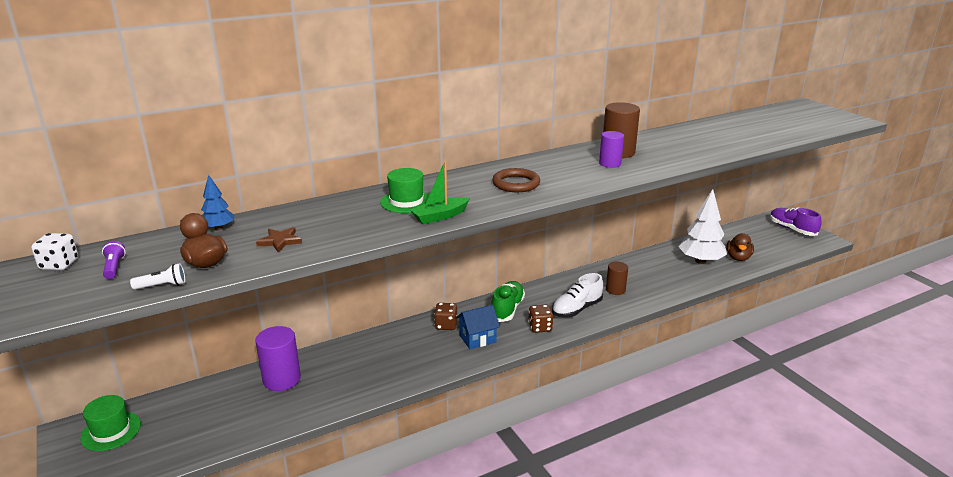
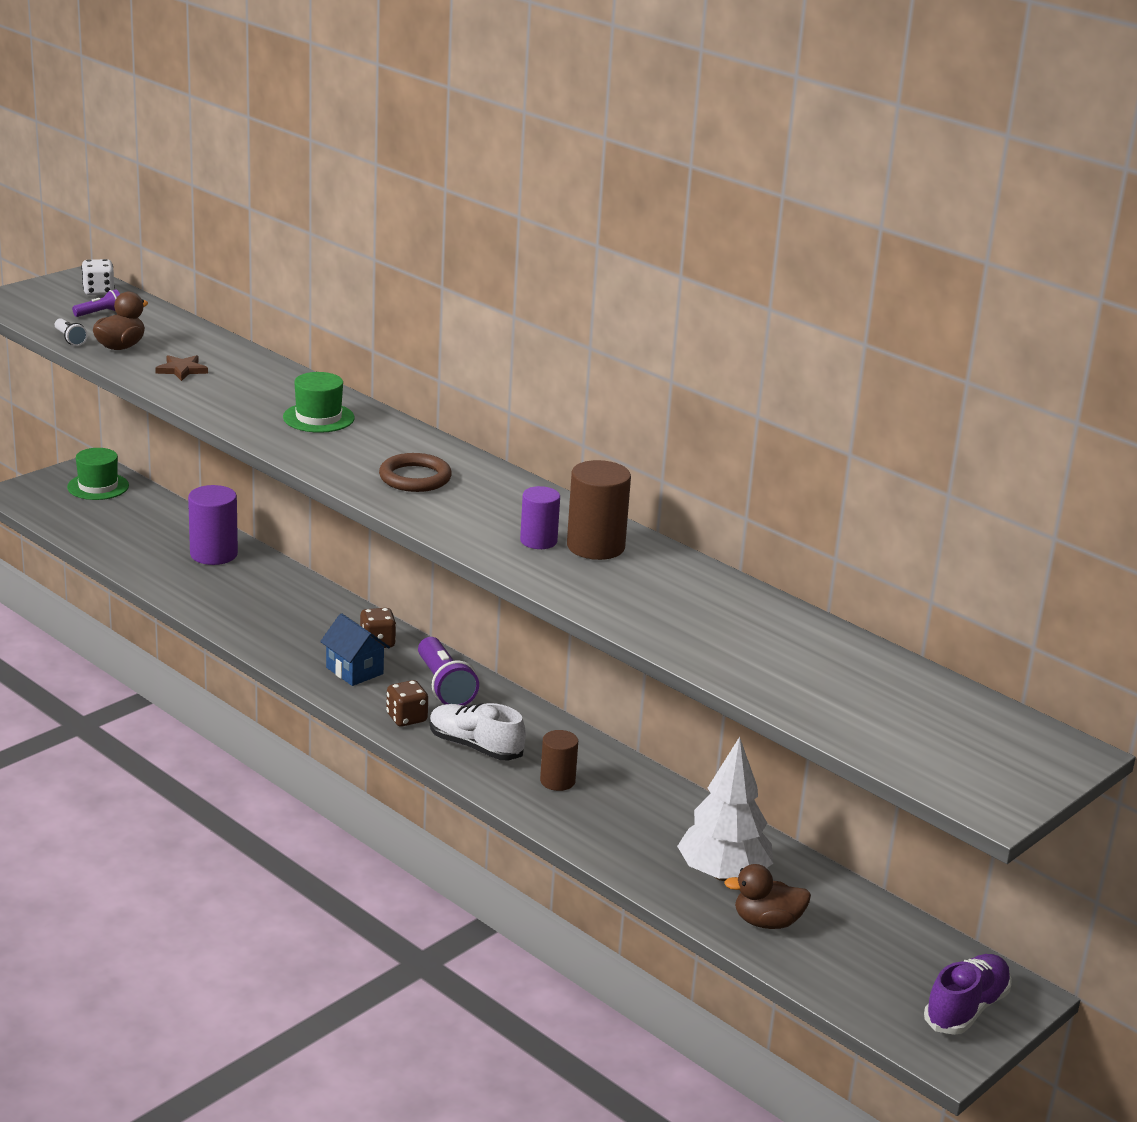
camera: 70 degrees right, 0 degrees up
(218, 228) = (201, 337): blue tree -> none
(440, 216) = (283, 441): green boat -> none
(507, 309) = (444, 686): green shoe -> purple flashlight

